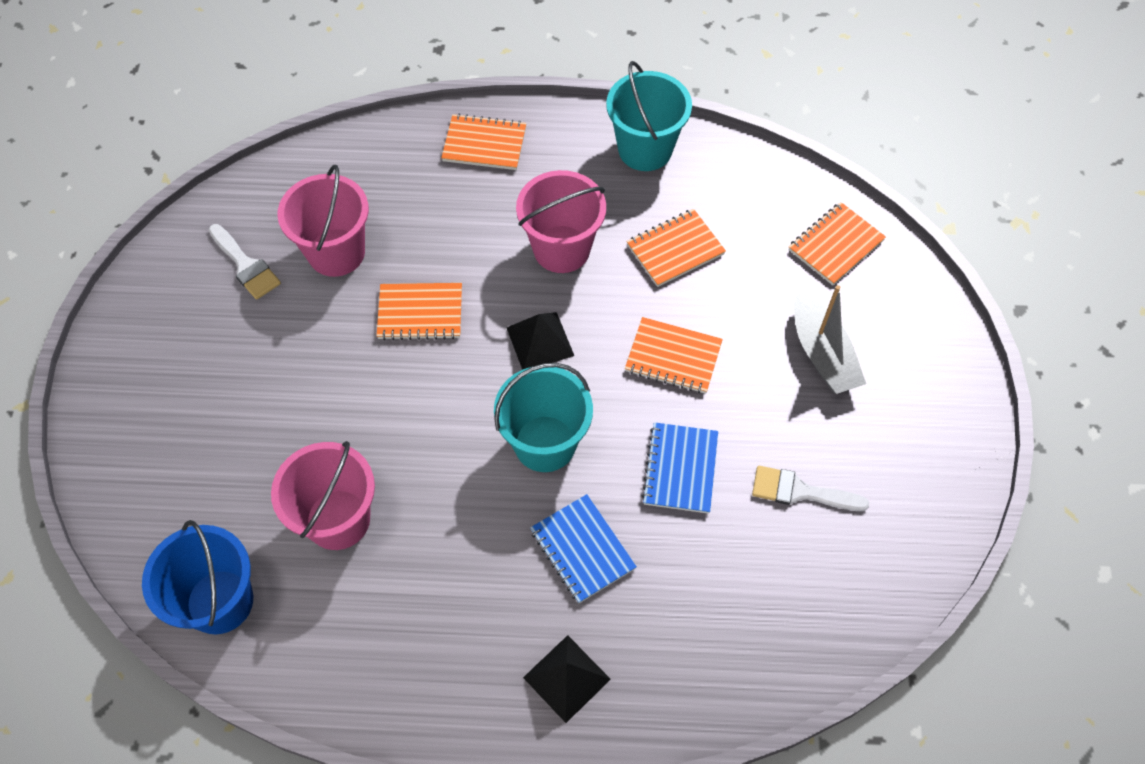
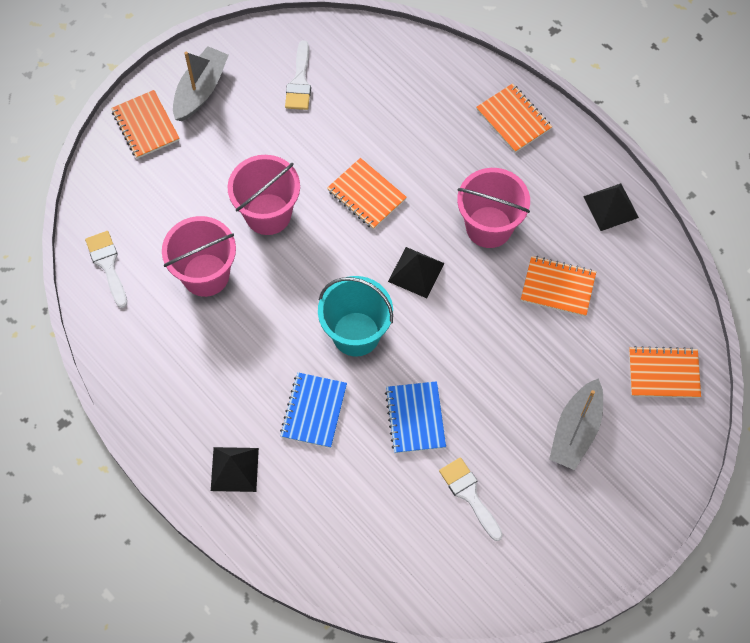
camera: 45 degrees right, 5 degrees up
(148, 351) = (201, 90): none -> grey boat
(220, 601) = (107, 264): blue bucket -> white brush
(336, 252) = (357, 116): pink bucket -> pink bucket (268, 214)
(645, 149) = (610, 207): turquoise bucket -> black pyramid
(673, 357) = (483, 351): orange notebook -> orange notebook (145, 126)
(680, 469) = (415, 418): blue notebook -> blue notebook turned 60 degrees counterclockwise

